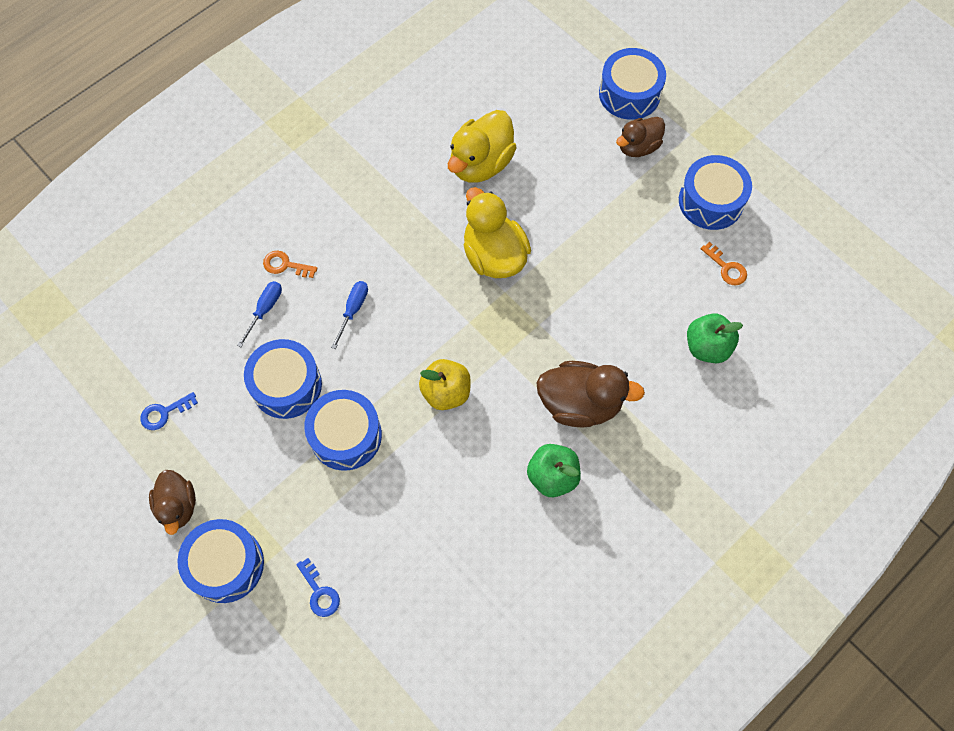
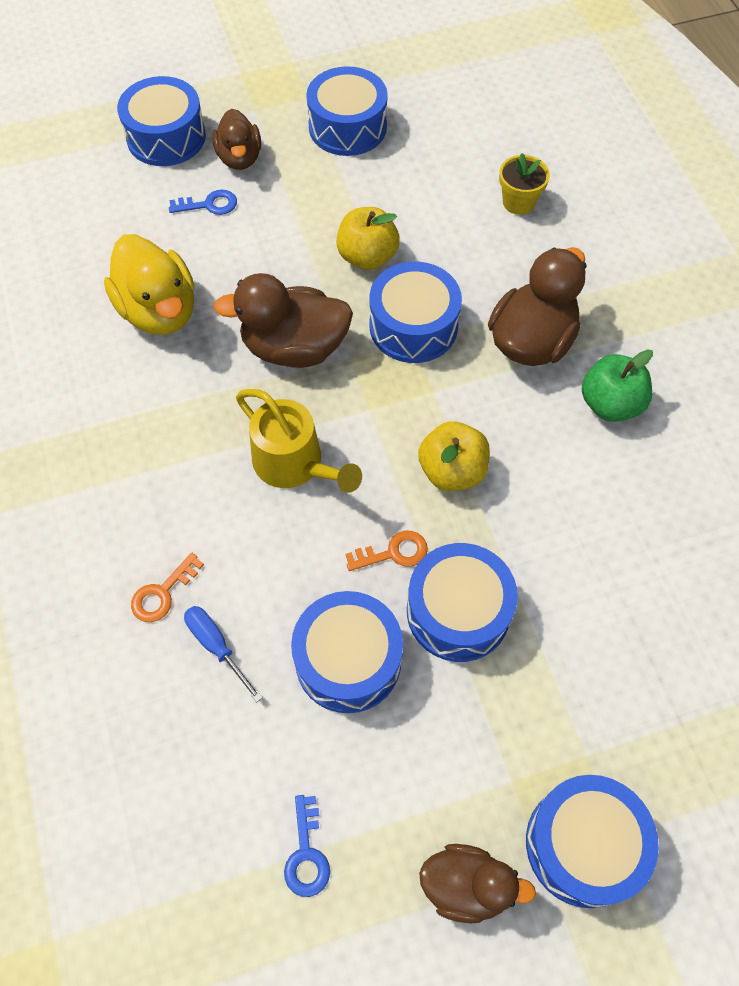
camera: 65 degrees left, 5 degrees down
(319, 592) = (667, 729): blue key -> blue key (209, 205)
(353, 310) = (280, 533): blue screwdriver -> none
(405, 296) = (295, 465): none -> yellow watering can
(494, 255) = (294, 348): yellow duck -> brown duck
(551, 321) = (413, 326): none -> blue drum
(596, 266) = (367, 257): none -> yellow apple
(707, 347) = (518, 202): green apple -> yellow flower pot
(726, 267) = (434, 148): orange key -> orange key (393, 553)

